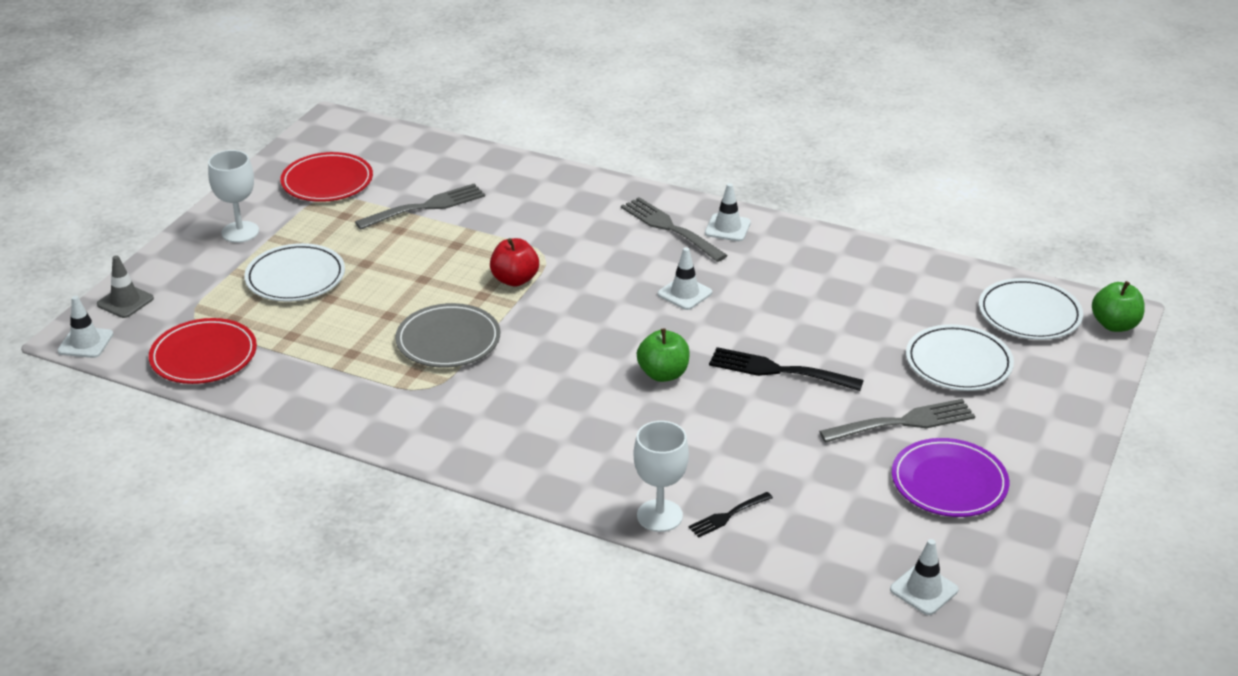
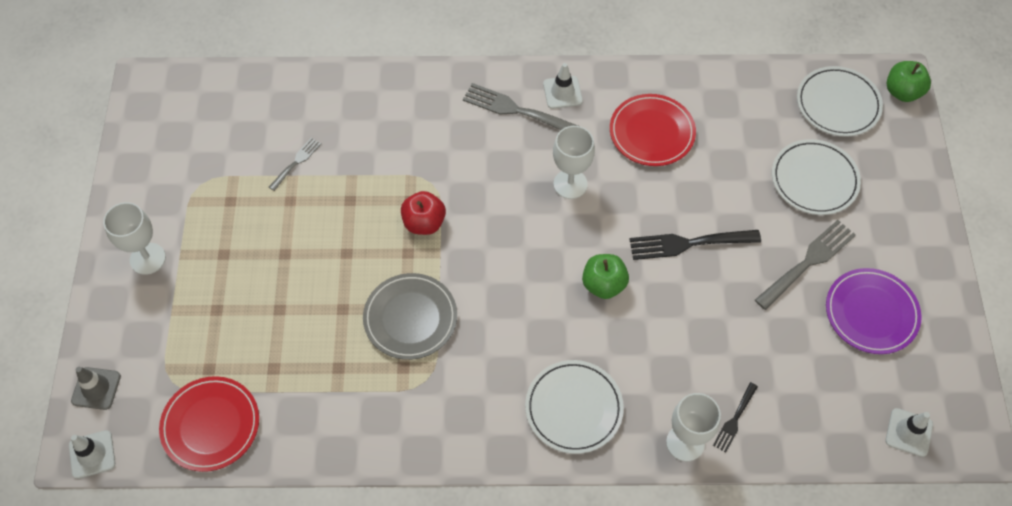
camera: 25 degrees left, 25 degrees up
(295, 277) = (233, 296): white plate -> white plate (573, 408)
(327, 182) = (188, 164): red plate -> red plate (652, 133)
(426, 207) = (296, 162): grey fork -> grey fork, size x0.56
(684, 293) = (570, 184): white traffic cone -> white goblet

